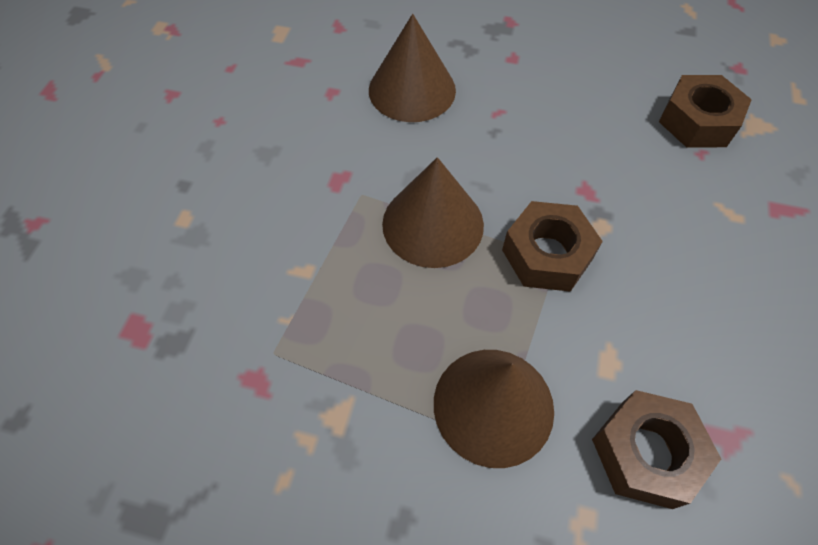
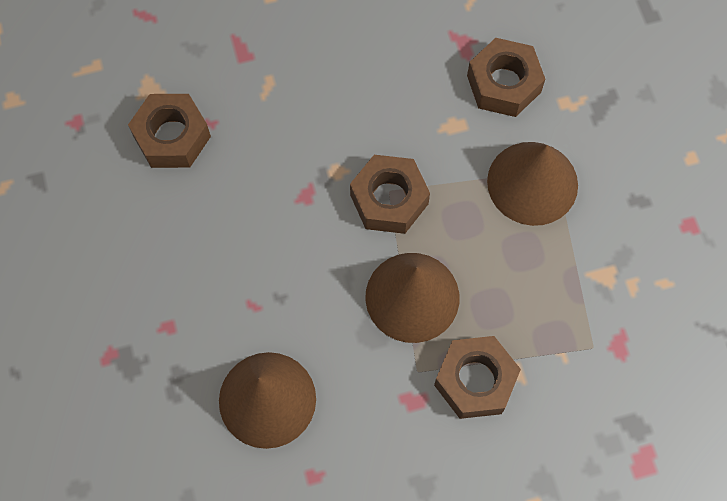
camera: 120 degrees left, 10 degrees up
(320, 232) = (475, 380): none -> brown nut

